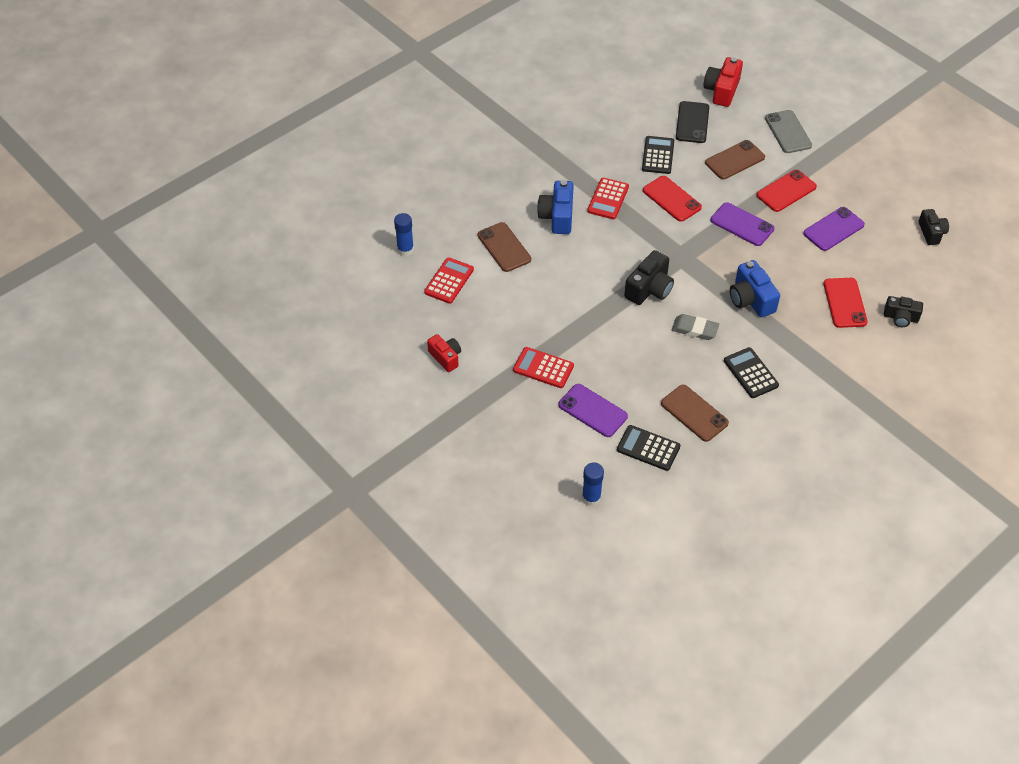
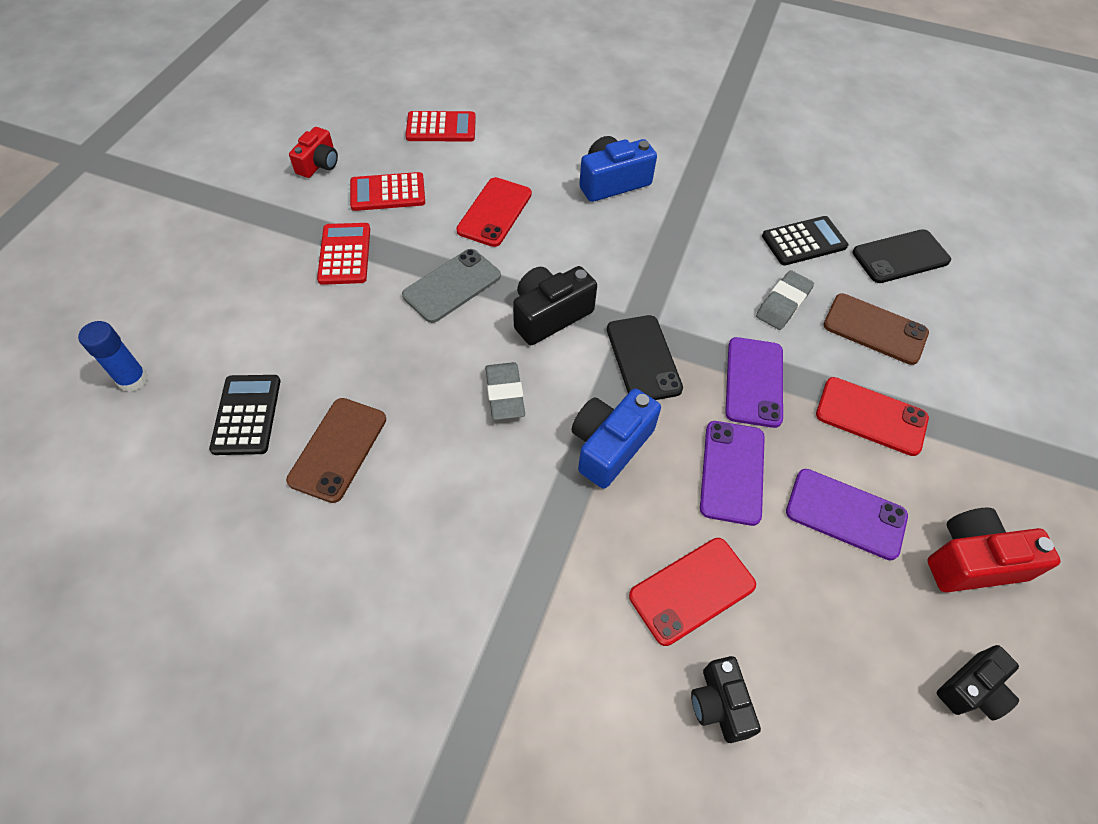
camera: 60 degrees right, 5 degrees up
(405, 249) = (467, 80): blue glue stick -> none
(504, 247) = (526, 154): brown phone -> none
(593, 410) = (292, 328): purple phone -> purple phone (732, 472)
(608, 199) = (681, 218): red calculator -> red calculator (387, 192)
(649, 289) = (550, 315): black camera -> black camera turned 135 degrees clockwise
(671, 199) = (736, 283): red phone -> red phone (494, 212)
(697, 187) = (783, 303): none -> grey eraser
(702, 262) = (643, 358): none -> black phone
(722, 90) = (995, 268): red camera -> red camera (972, 561)
(750, 373) = (455, 498): black calculator -> none
(788, 132) = (996, 376): grey phone -> grey phone (452, 286)

